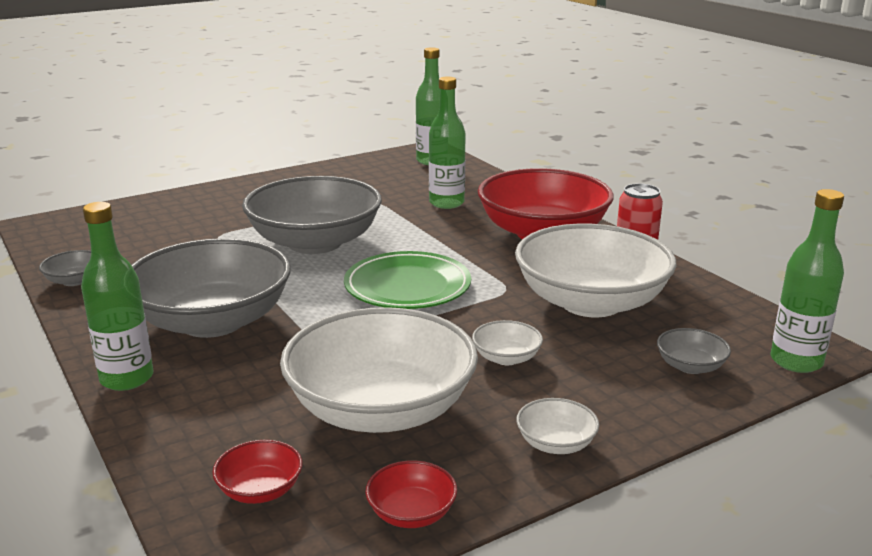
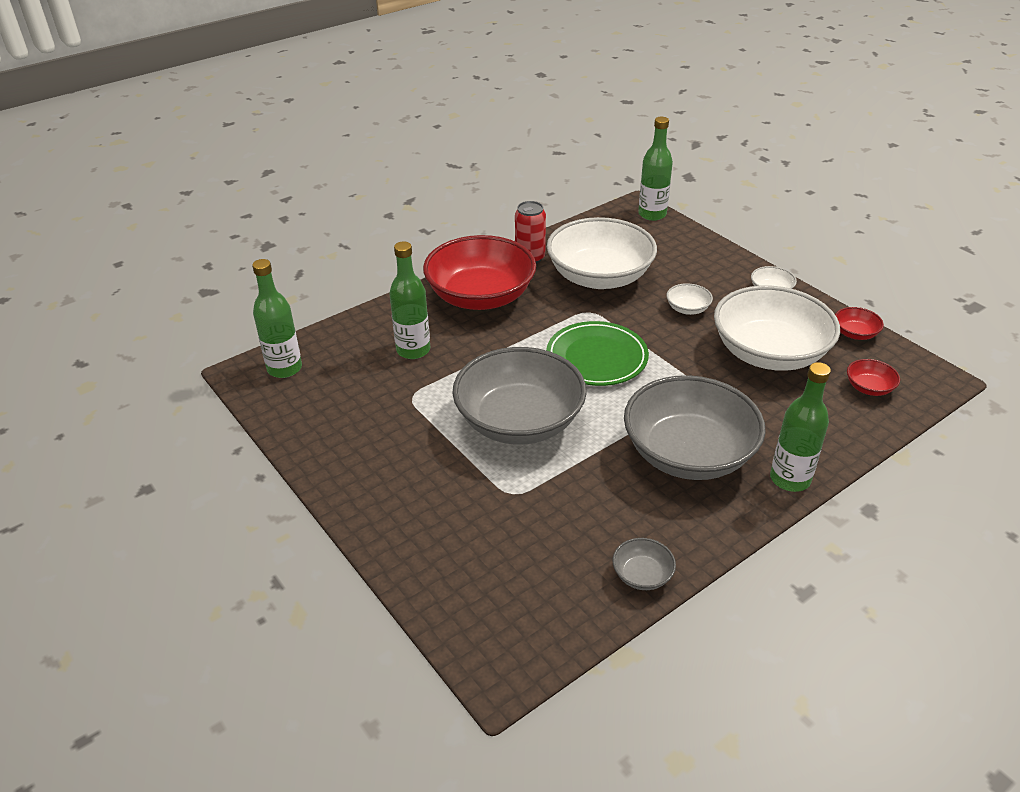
camera: 95 degrees left, 15 degrees up
(690, 366) = (671, 246): grey bowl -> none

